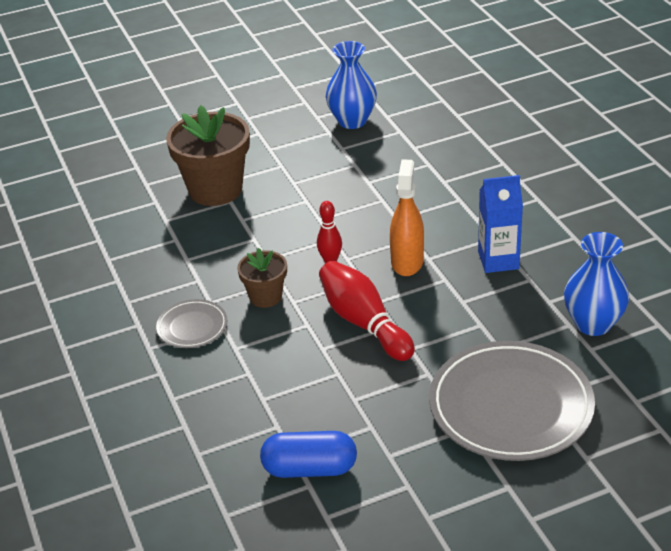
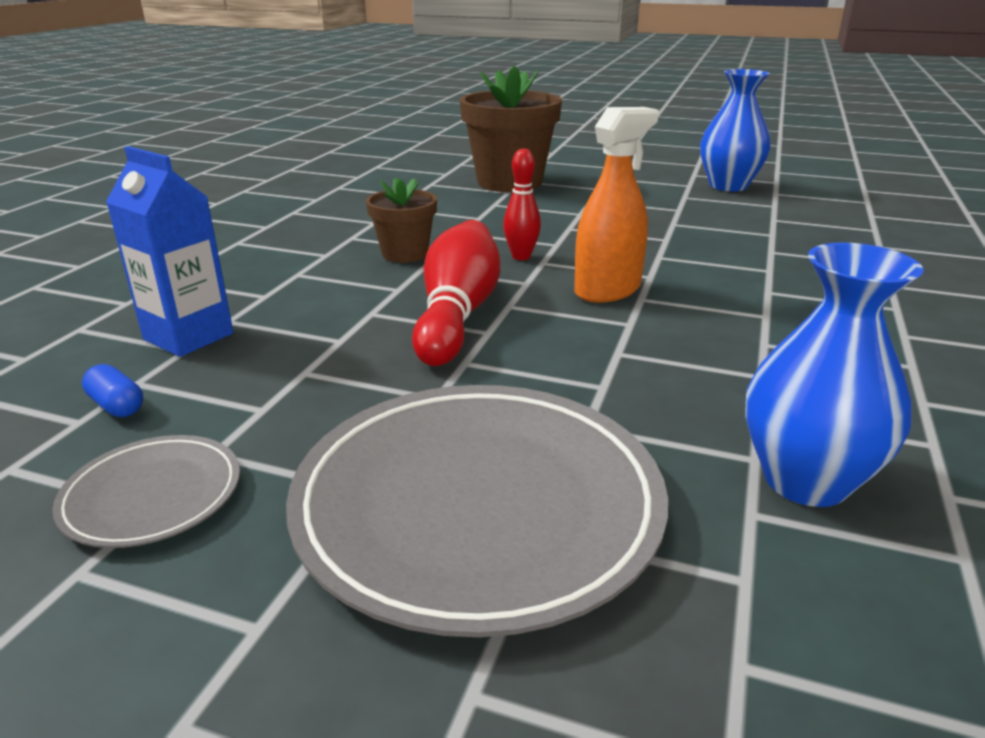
camera: 40 degrees right, 10 degrees down
(192, 327) = (300, 245): grey plate -> grey plate (152, 496)
(310, 469) = (117, 406): blue capsule -> blue capsule, size x0.47
(498, 260) = (739, 337): blue carton -> blue carton (188, 336)

